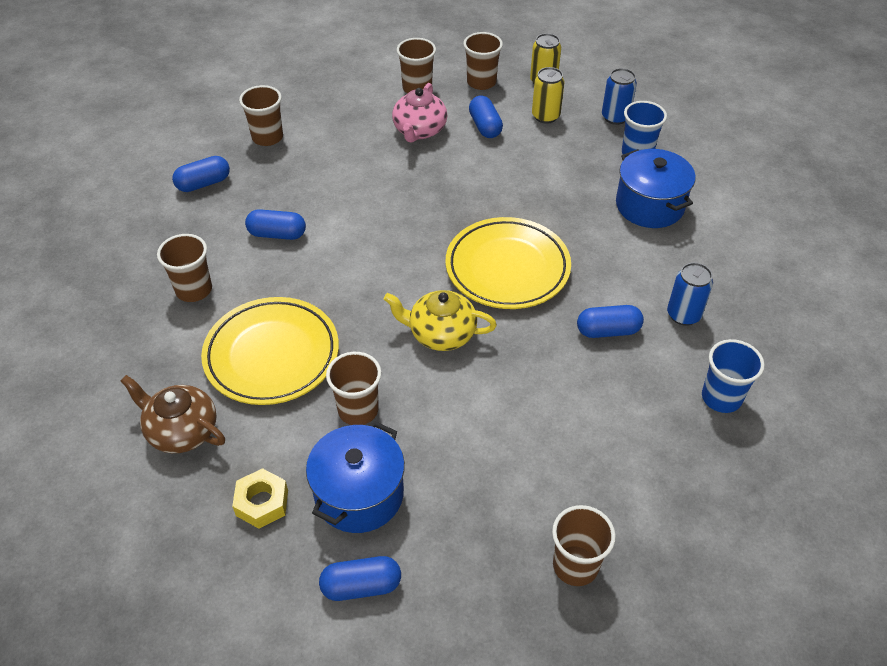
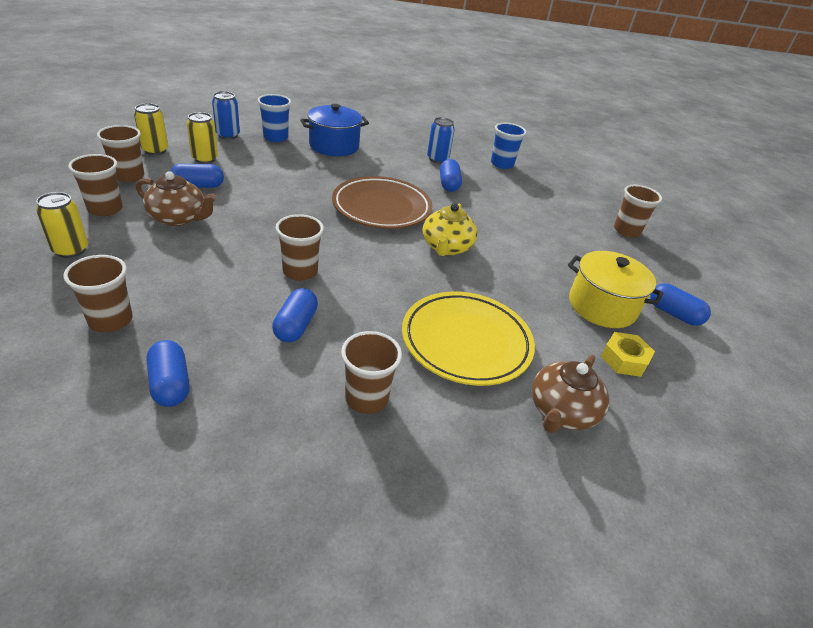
camera: 90 degrees left, 10 degrees down
(349, 92) = (71, 250): none -> yellow can
(358, 410) = (524, 298): brown cup -> brown cup (300, 271)
(359, 494) = (602, 306): blue pot -> yellow pot
(361, 586) = (674, 314): blue capsule -> blue capsule turned 45 degrees counterclockwise
(419, 130) = (179, 218): pink teapot -> brown teapot
(507, 268) = (381, 208): yellow plate -> brown plate

